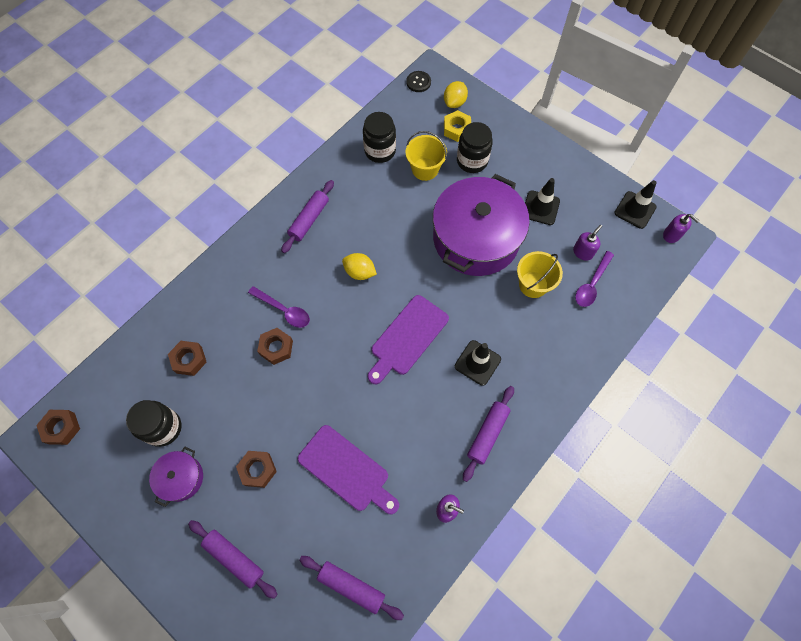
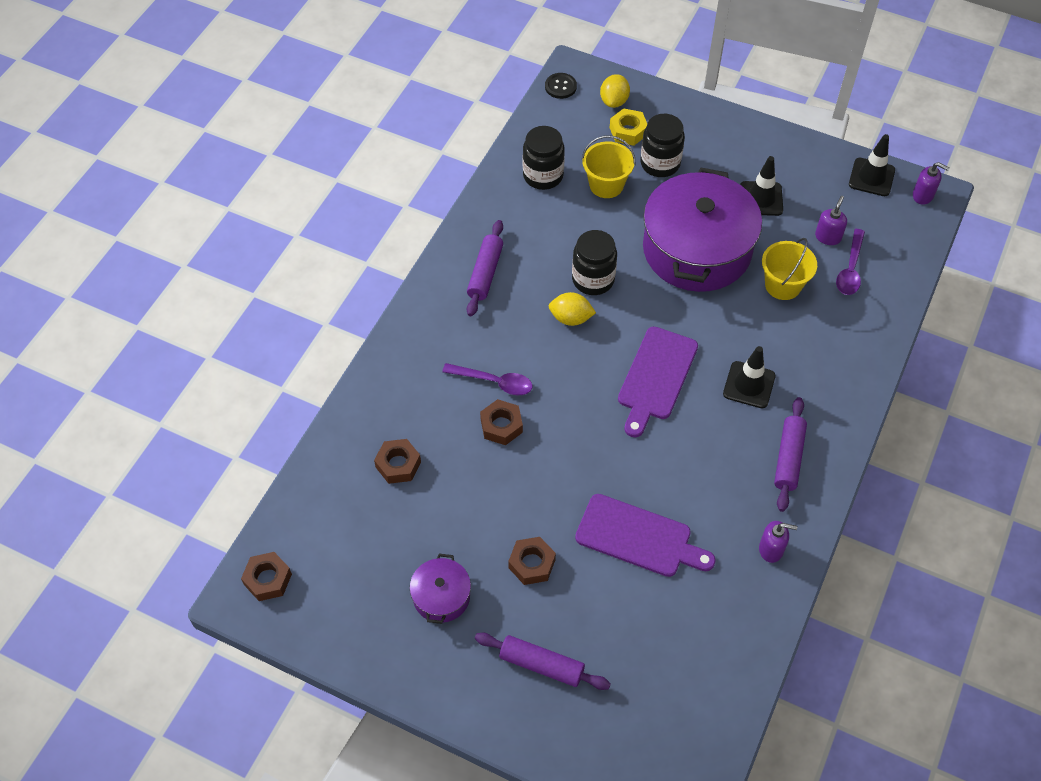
camera: 15 degrees left, 10 degrees down
(163, 428) = (397, 547): black jar -> black jar (593, 279)
(351, 587) = (691, 658): purple rolling pin -> none

